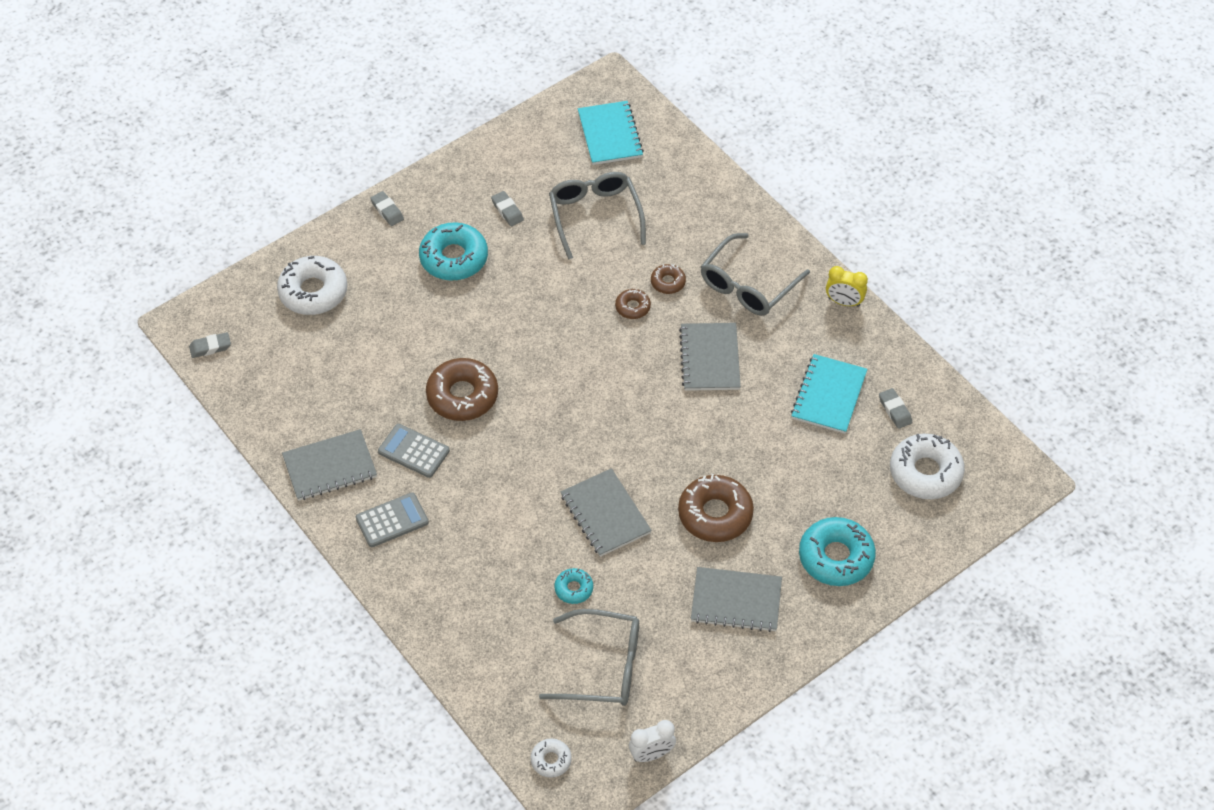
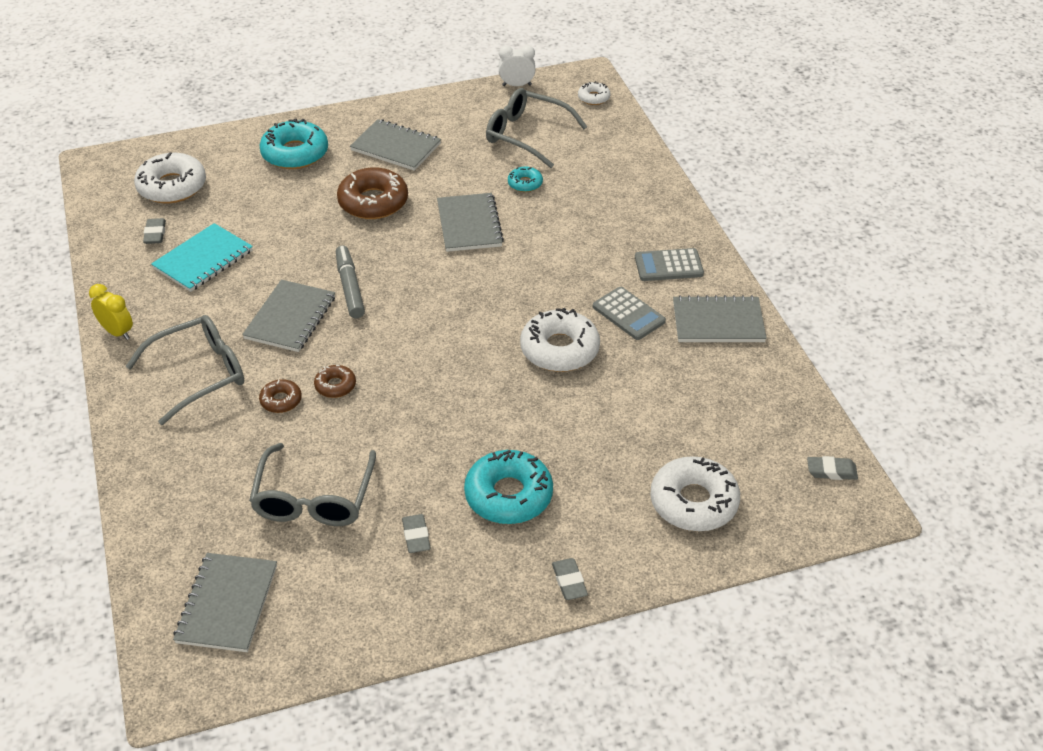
camera: 160 degrees left, 10 degrees down
(462, 395) = (559, 349): brown donut -> white donut
(610, 135) = (227, 604): turquoise notebook -> grey notebook
(677, 405) = (350, 287): none -> grey marker

